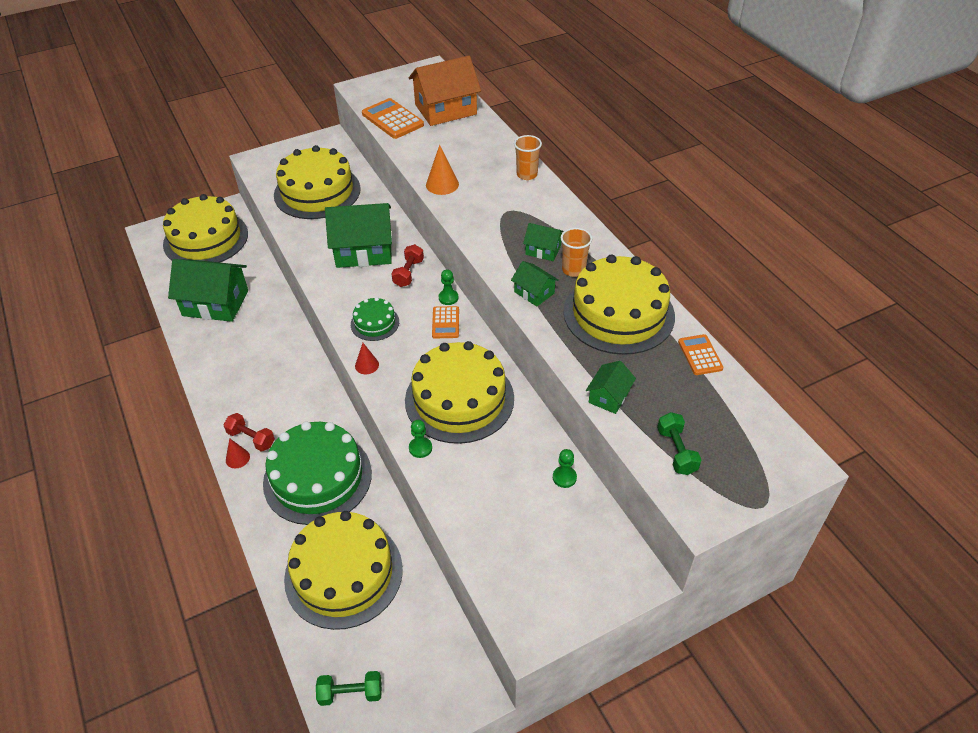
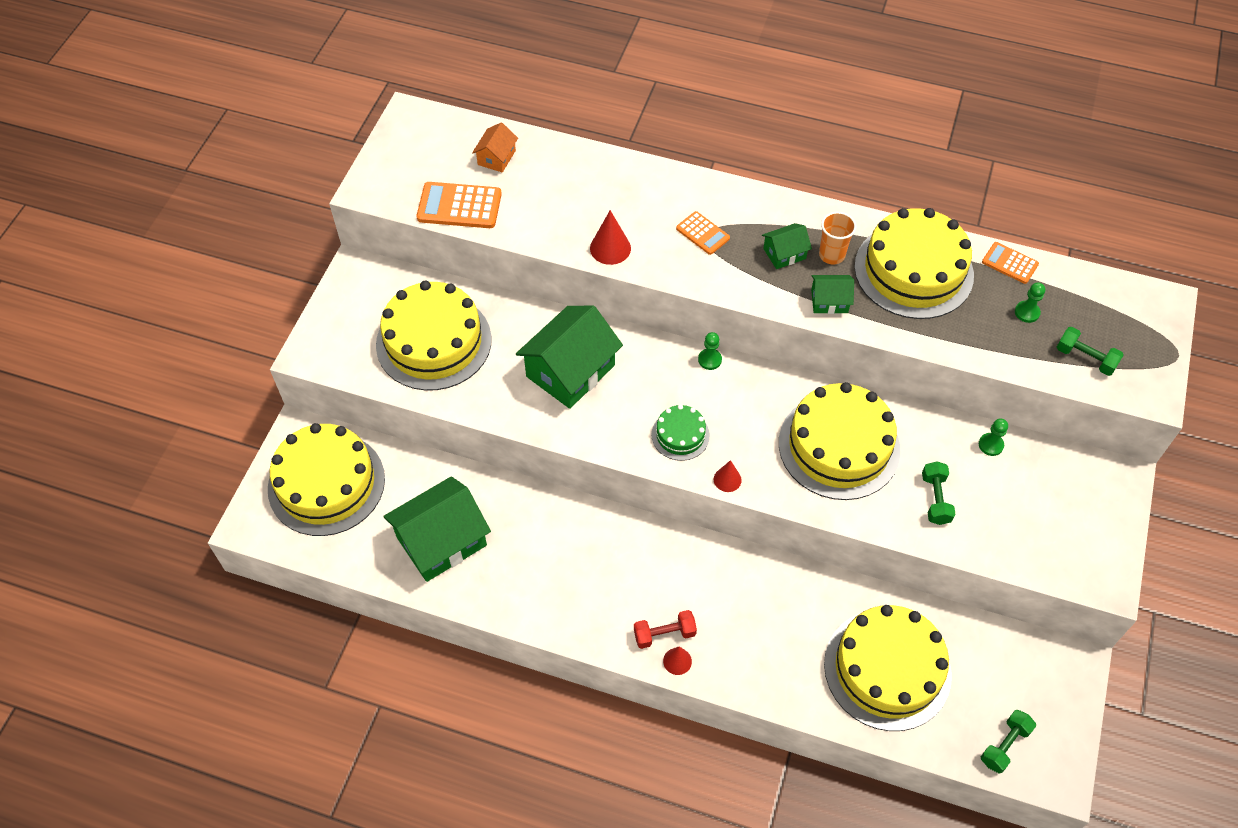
camera: 45 degrees left, 10 degrees up
(317, 478) = (765, 615): green cake -> none
(408, 273) = (643, 362): red dumbbell -> none
(420, 448) = (864, 513): green pawn -> green pawn (1027, 312)
(442, 184) = (610, 248): orange cone -> red cone
(445, 109) = (496, 157): orange house -> orange house, size x0.49
(445, 323) = (738, 386): orange calculator -> orange calculator (702, 233)
(478, 478) = (935, 499): none -> green dumbbell
(527, 174) = (671, 182): orange cup -> none
(609, 396) = (993, 351): green house -> none

